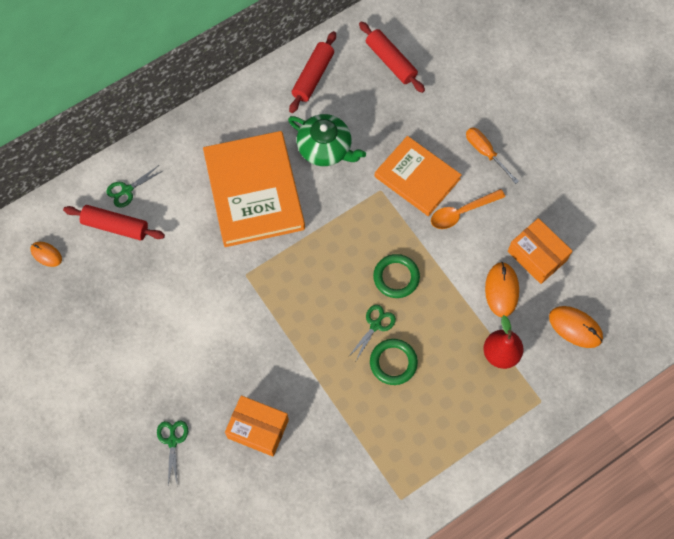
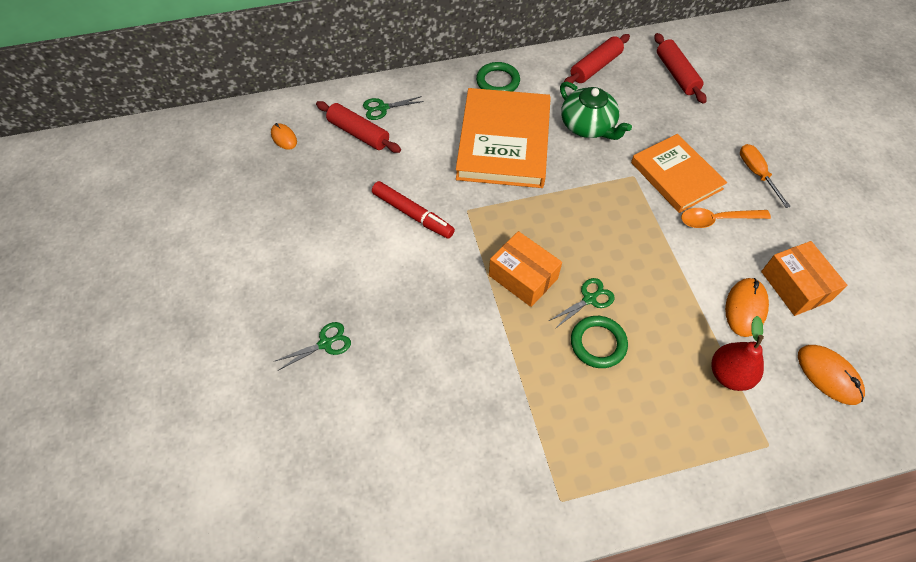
camera: 20 degrees right, 10 degrees down
(172, 441) = (325, 343): green scissors -> green scissors turned 45 degrees clockwise
(199, 295) = (412, 214): none -> red marker
(258, 429) = (422, 362): orange box -> orange box (523, 277)
(396, 277) = (627, 259): green ring -> green ring (498, 81)

